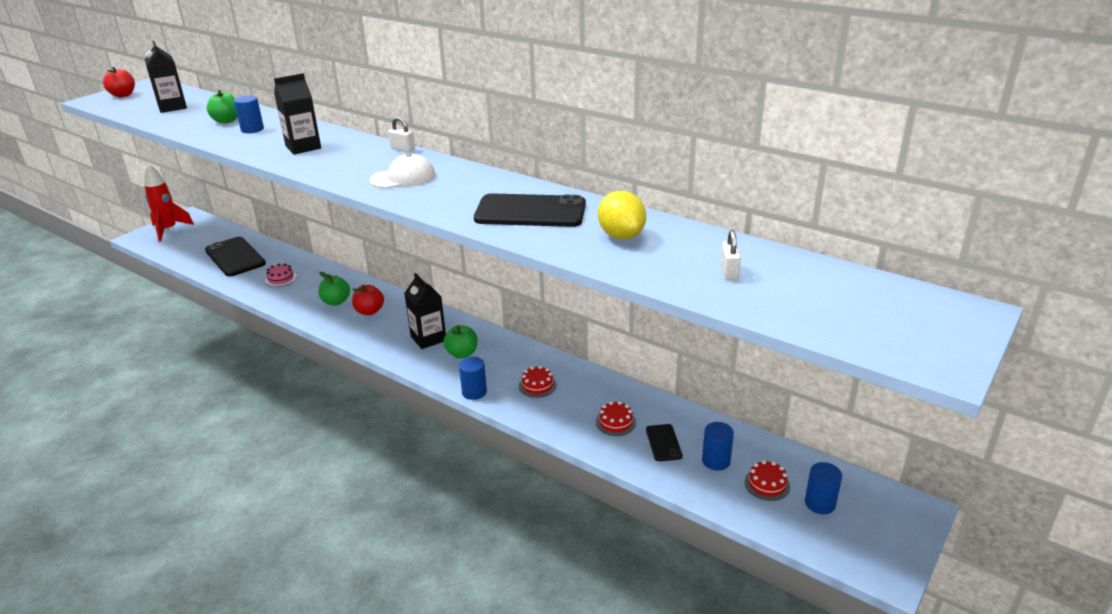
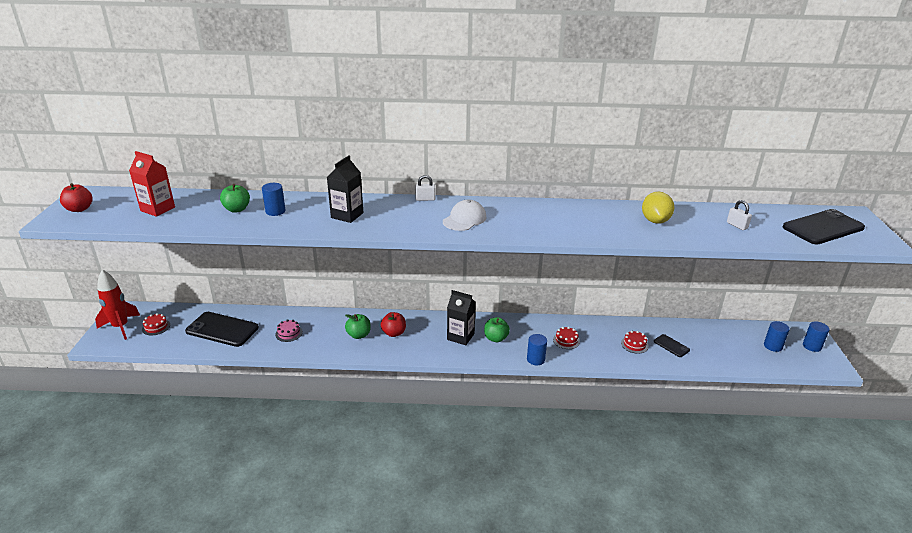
camera: 35 degrees left, 0 degrees up
(172, 107) = (158, 209): black carton -> red carton
(530, 212) = (583, 220): black phone -> black phone (823, 227)
(621, 236) = (655, 221): yellow lemon -> yellow lemon turned 60 degrees clockwise
(716, 461) = (706, 345): blue cylinder -> blue cylinder (812, 346)
(767, 484) = (741, 346): red cake -> red cake (156, 327)

